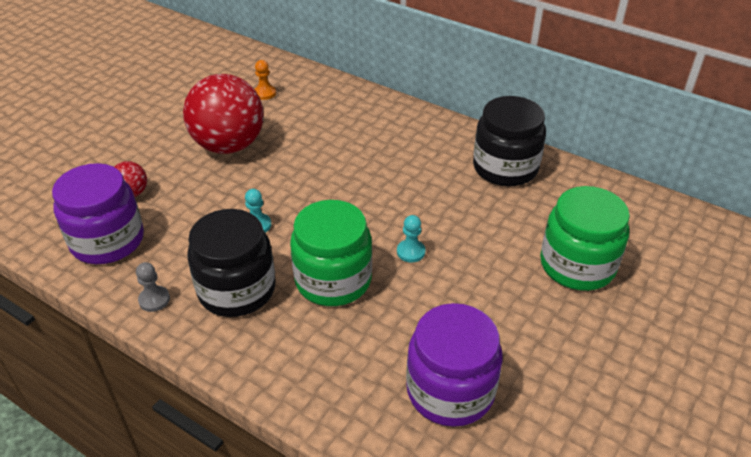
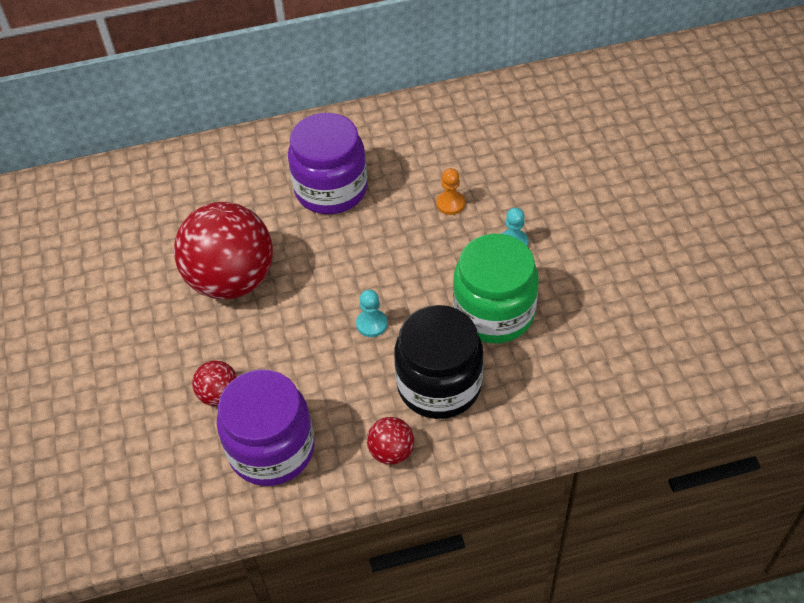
camera: 45 degrees left, 10 degrees up
(154, 300) = (391, 451): grey pawn -> red ball
(265, 93) = (180, 206): orange pawn -> orange pawn (450, 203)
(450, 390) = (673, 315): purple jar -> purple jar (331, 189)
(505, 168) = (480, 117): black jar -> none
(577, 265) = (627, 157): green jar -> none

